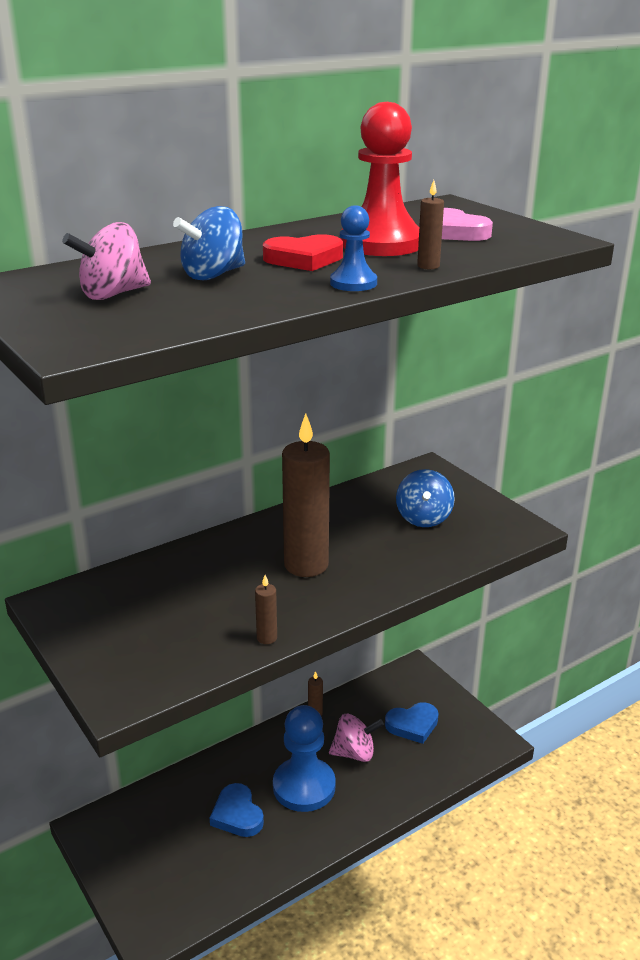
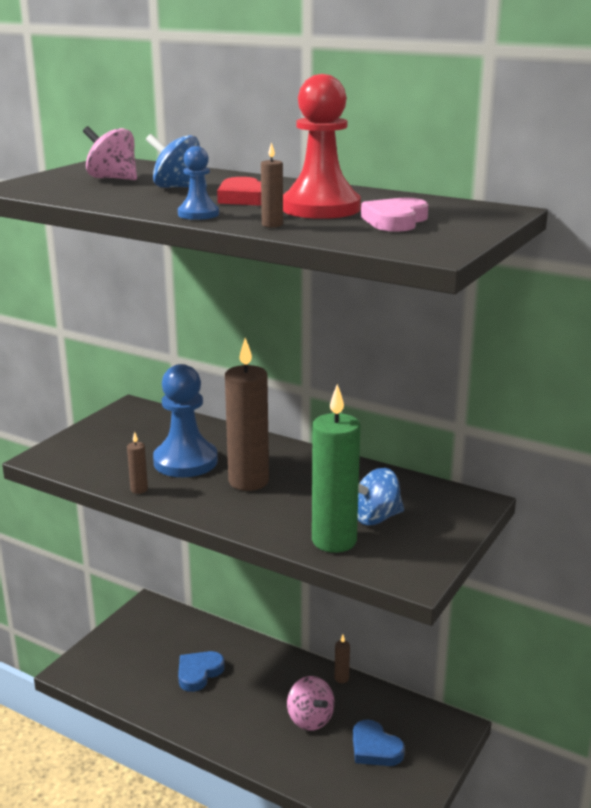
camera: 65 degrees right, 5 degrees down
(304, 786) = (250, 700): blue pawn -> blue pawn (185, 461)
(448, 548) = (334, 541): none -> green candle

